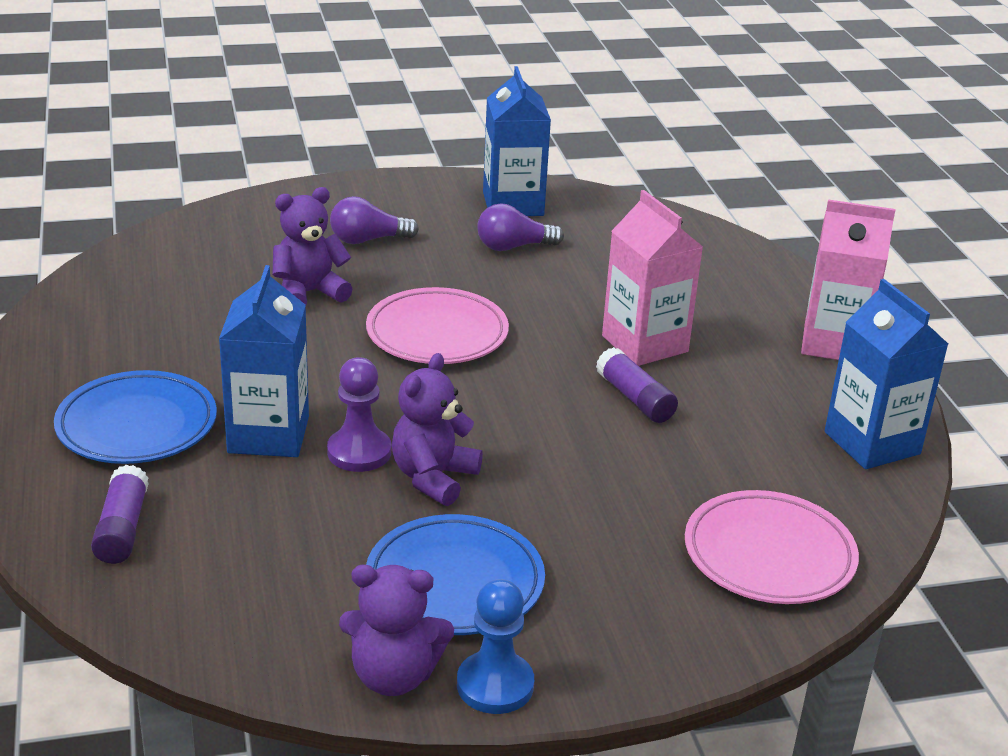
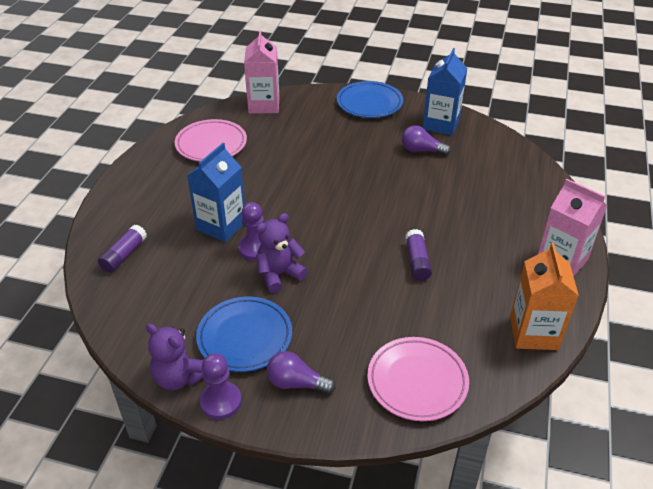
camera: 30 degrees right, 10 degrees up
(137, 425) = (169, 202): blue plate -> blue plate (369, 103)
(309, 293) = (298, 151): purple teddy bear -> none
(368, 240) = (349, 128): purple light bulb -> purple light bulb (296, 383)
(437, 334) = (342, 192): pink plate -> pink plate (211, 144)
(495, 685) = (221, 401): blue pawn -> purple pawn
(644, 344) = (448, 229): pink carton -> pink carton (264, 105)
(872, 443) = (533, 333): blue carton -> orange carton

